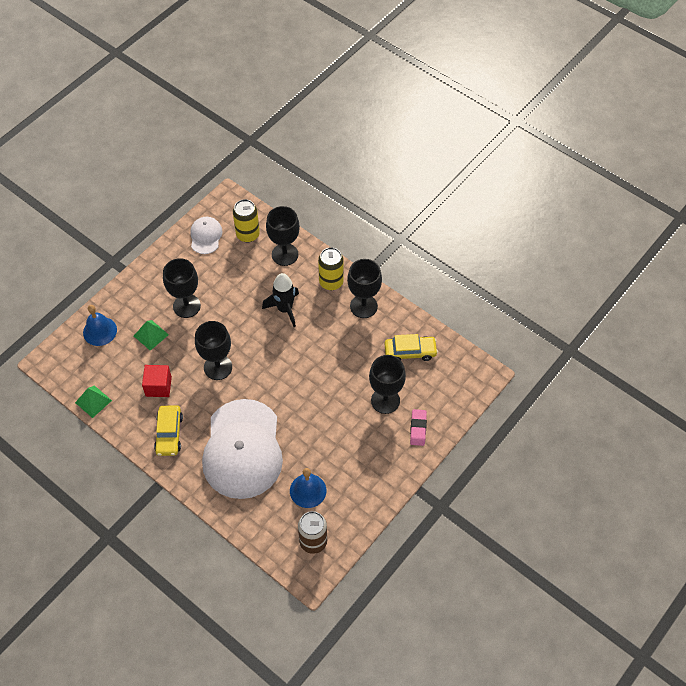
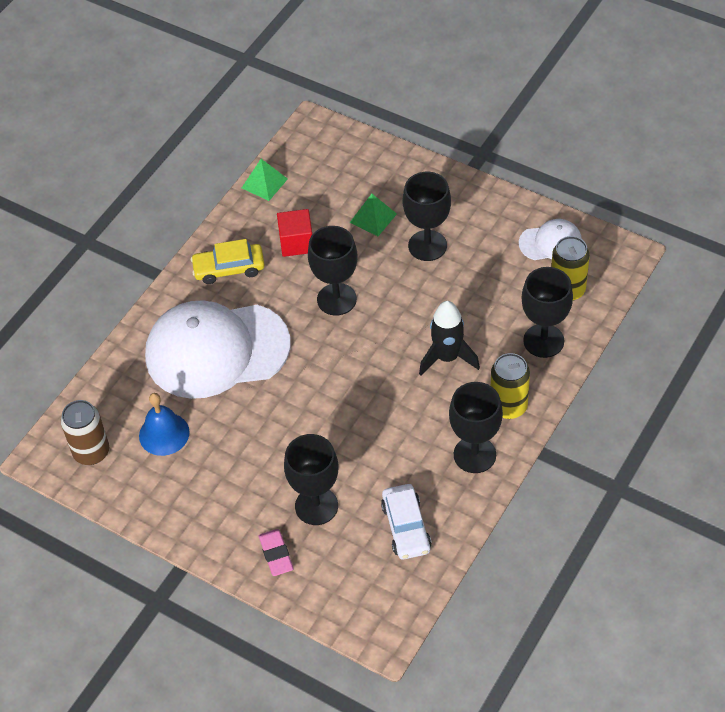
camera: 85 degrees right, 5 degrees down
(100, 331) = (368, 165): blue bell -> none
(410, 352) = (406, 527): yellow car -> white car
(418, 429) = (276, 554): pink eraser -> pink eraser turned 75 degrees clockwise

